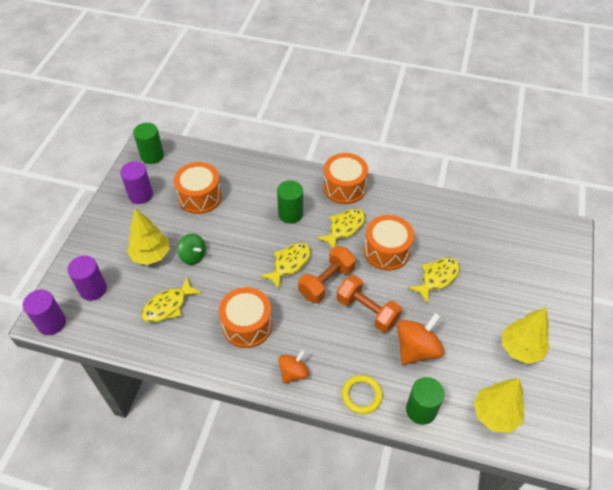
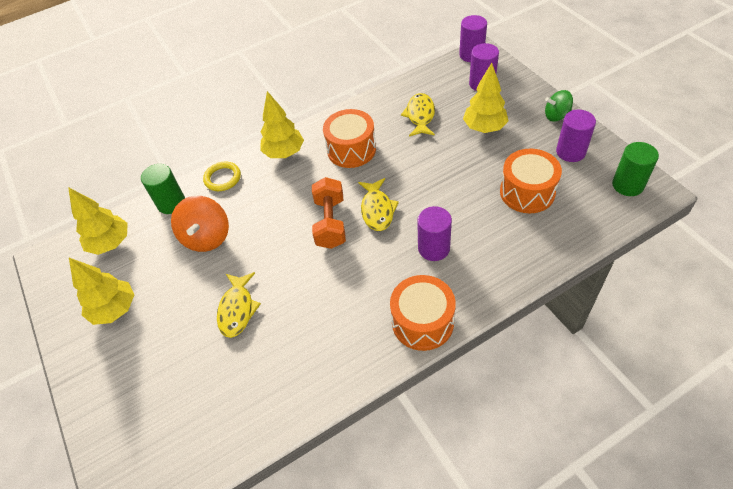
camera: 140 degrees right, 0 degrees up
(193, 256) = (455, 152): green spinning top -> green spinning top (556, 116)
(290, 214) = (434, 248): green cylinder -> purple cylinder
(293, 372) = (284, 153): orange spinning top -> yellow tree
(344, 228) = (370, 280): yellow fish -> none
(367, 311) = (273, 230): orange dumbbell -> none
(386, 251) = (308, 293): orange drum -> none

